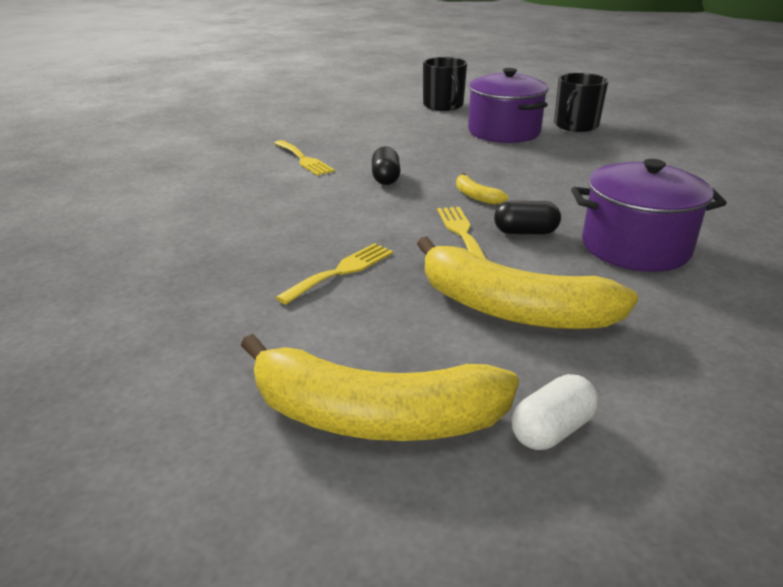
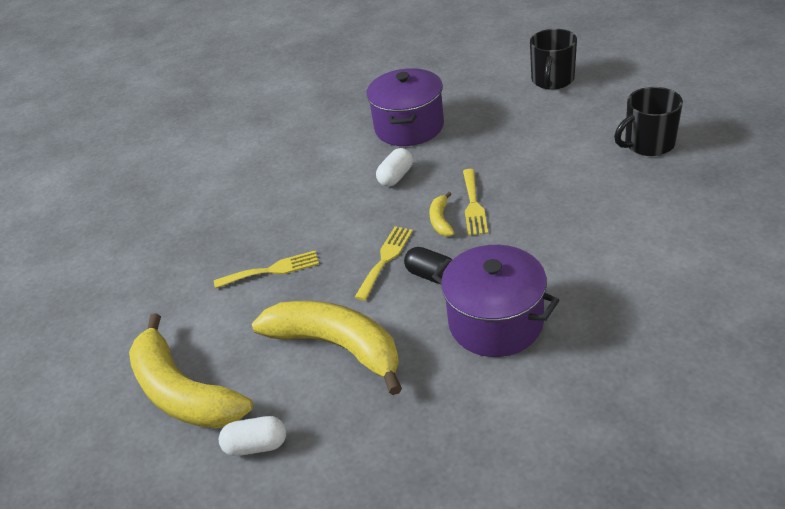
camera: 40 degrees right, 10 degrees up
(304, 159) = (359, 135): yellow fork -> yellow fork (473, 205)
(385, 178) = (396, 177): black capsule -> white capsule
(504, 132) = (564, 137): purple pot -> purple pot (409, 127)
(512, 309) = (337, 346): yellow banana -> yellow banana turned 150 degrees clockwise

